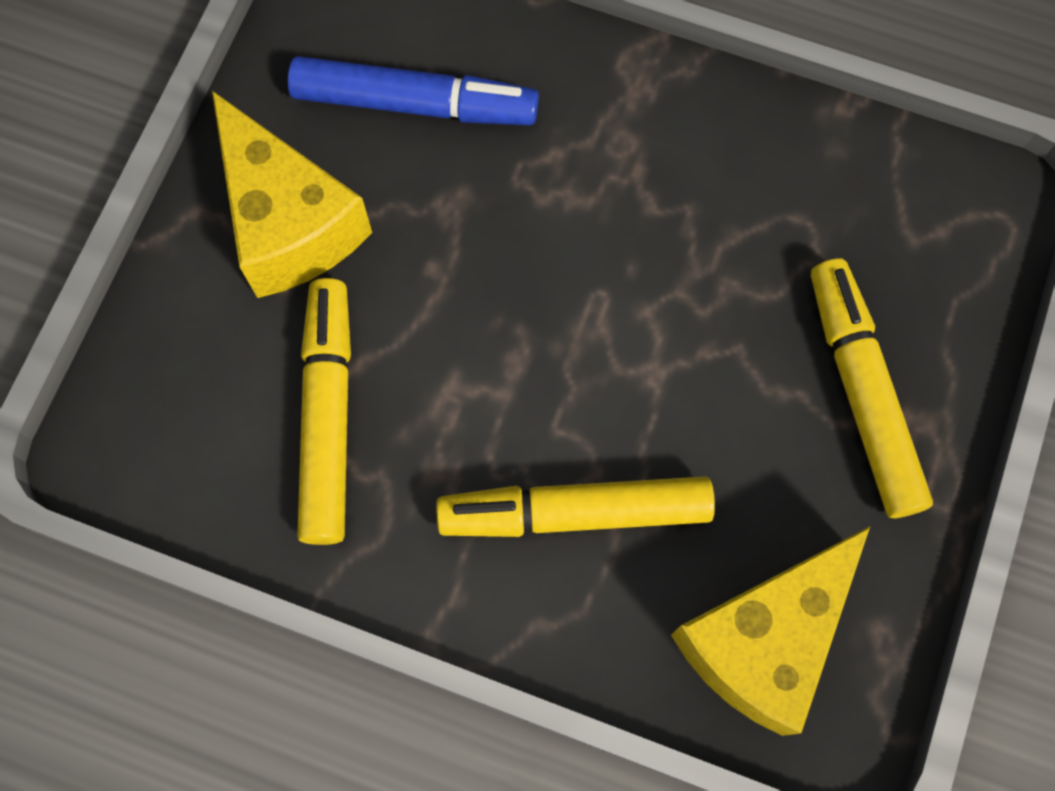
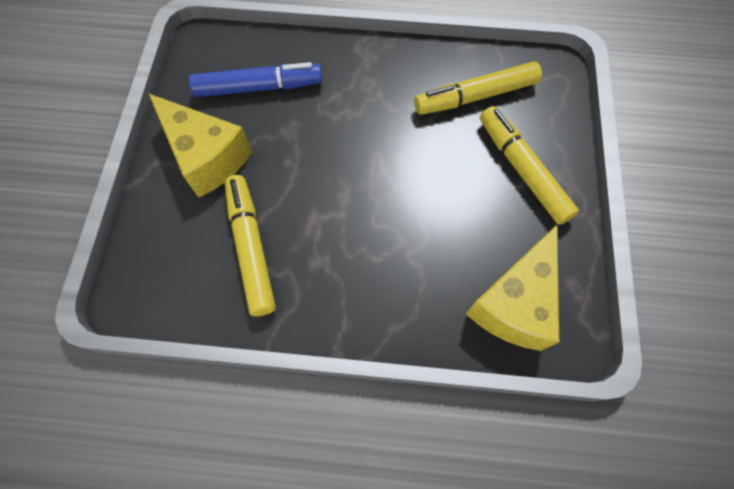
camera: 15 degrees left, 5 degrees down
(575, 512) = (396, 264): yellow marker -> yellow marker (475, 96)

